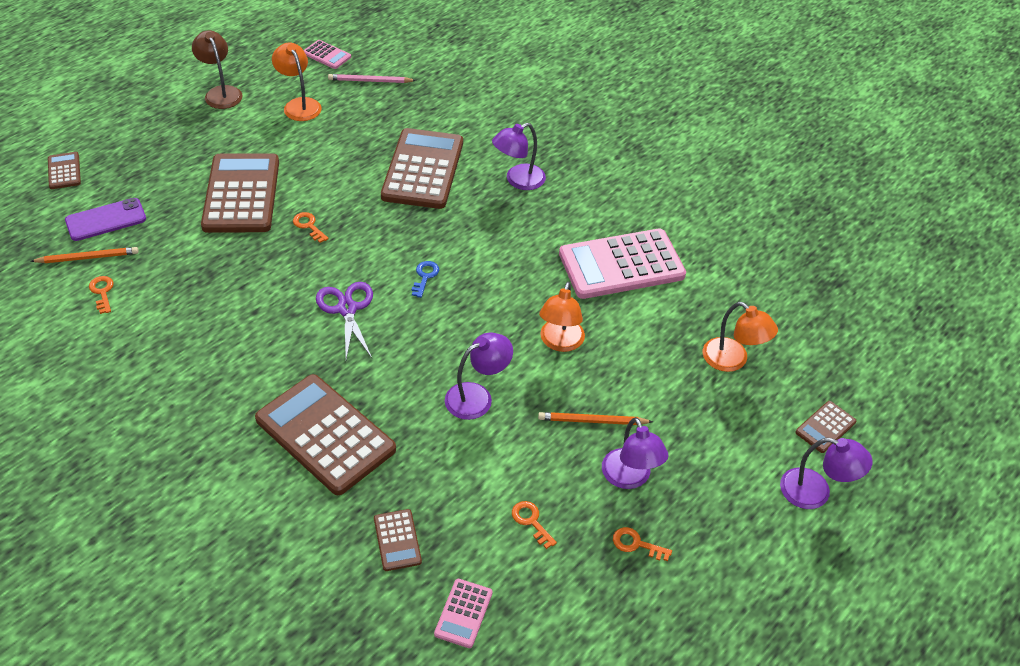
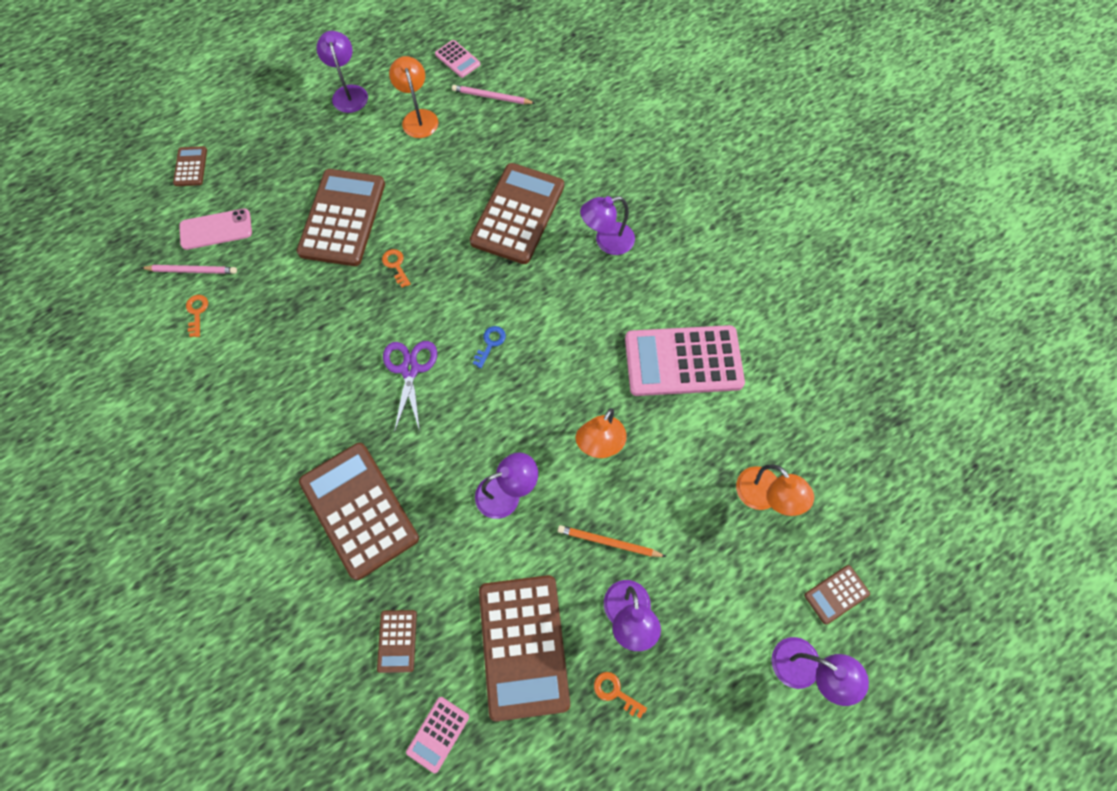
camera: 15 degrees right, 20 degrees up
(88, 257) = (192, 270): orange pencil -> pink pencil
(106, 220) = (216, 229): purple phone -> pink phone
(221, 93) = (349, 93): brown lamp -> purple lamp
(531, 521) = (523, 646): orange key -> brown calculator

